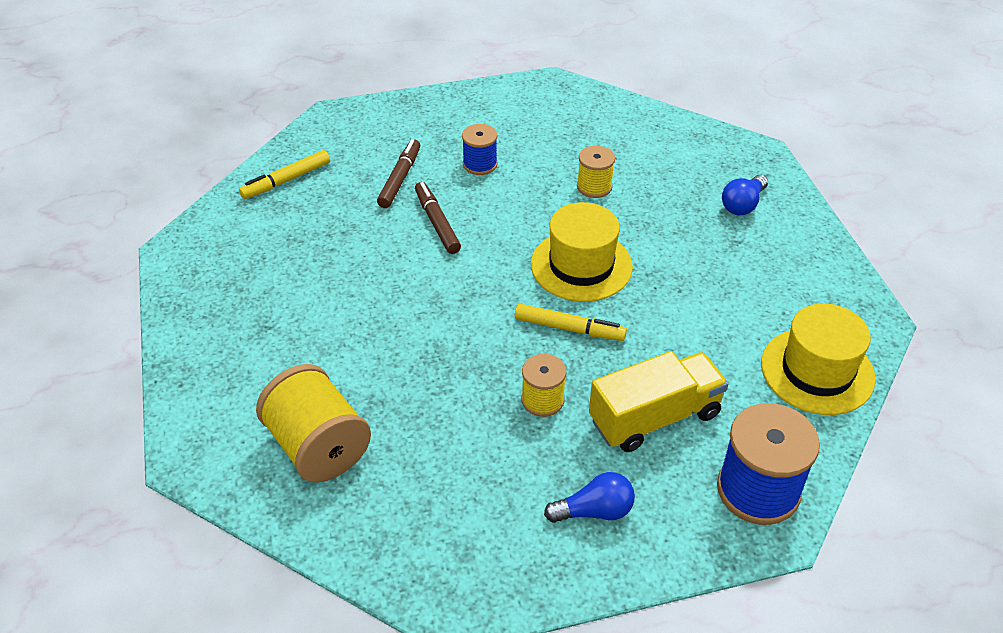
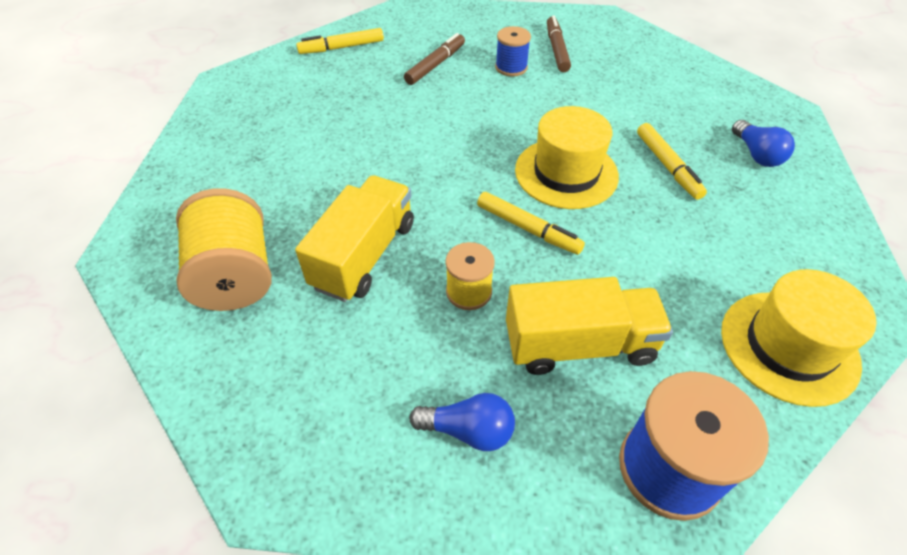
camera: 20 degrees right, 5 degrees up
(431, 394) = (364, 255): none -> yellow truck
(437, 223) = (449, 106): brown marker -> brown marker (556, 49)
(594, 187) = (609, 107): yellow spool -> none
(670, 236) = (667, 166): none -> yellow marker
(743, 204) = (756, 154): blue light bulb -> blue light bulb turned 75 degrees counterclockwise

